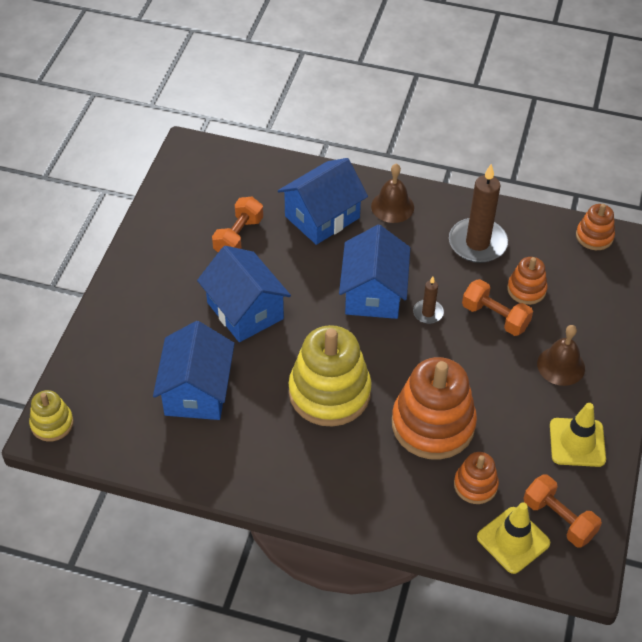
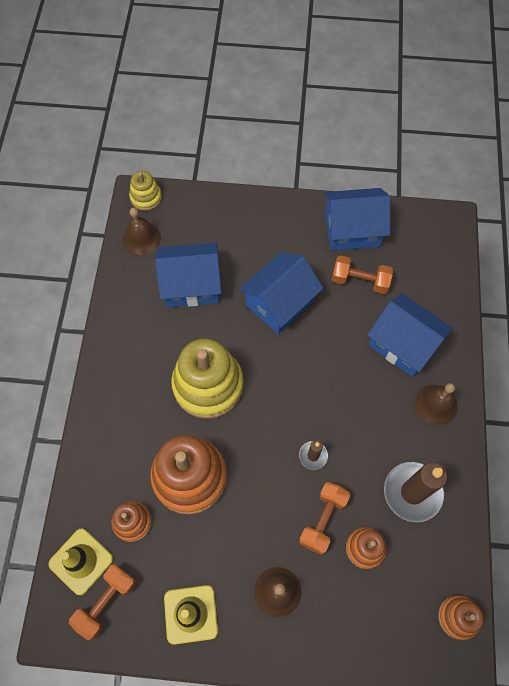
camera: 80 degrees right, 15 degrees up
(113, 435) = (141, 238): none -> brown bell
(373, 293) = (324, 403): blue house -> blue house (352, 230)

